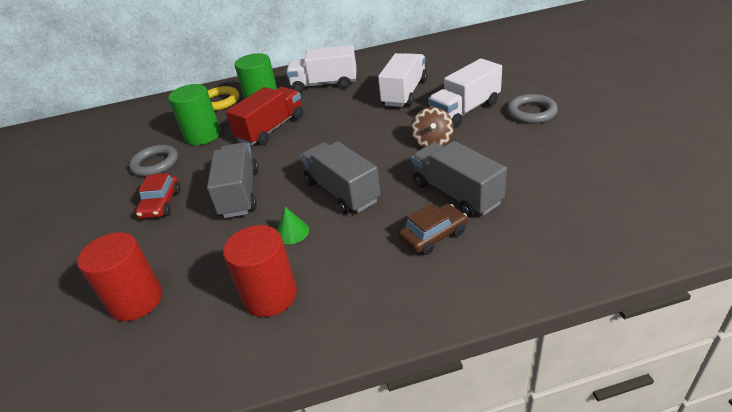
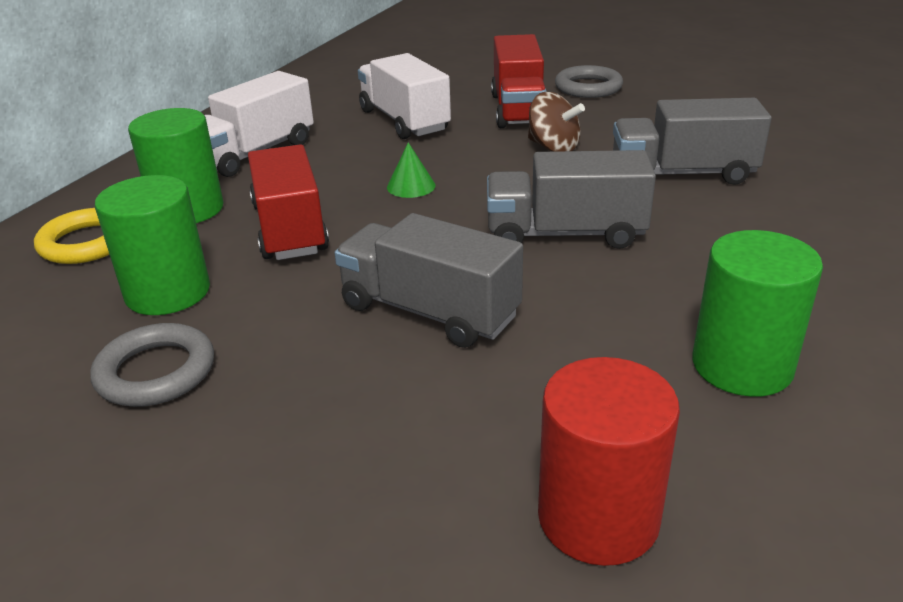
camera: 55 degrees left, 5 degrees down
(161, 204) = (318, 403): red car -> none
(270, 296) = (742, 366): red cylinder -> green cylinder
(292, 232) = (607, 300): green cone -> green cone (411, 186)
(433, 235) = (748, 214): brown car -> none
(465, 110) = (518, 110): white truck -> red truck

